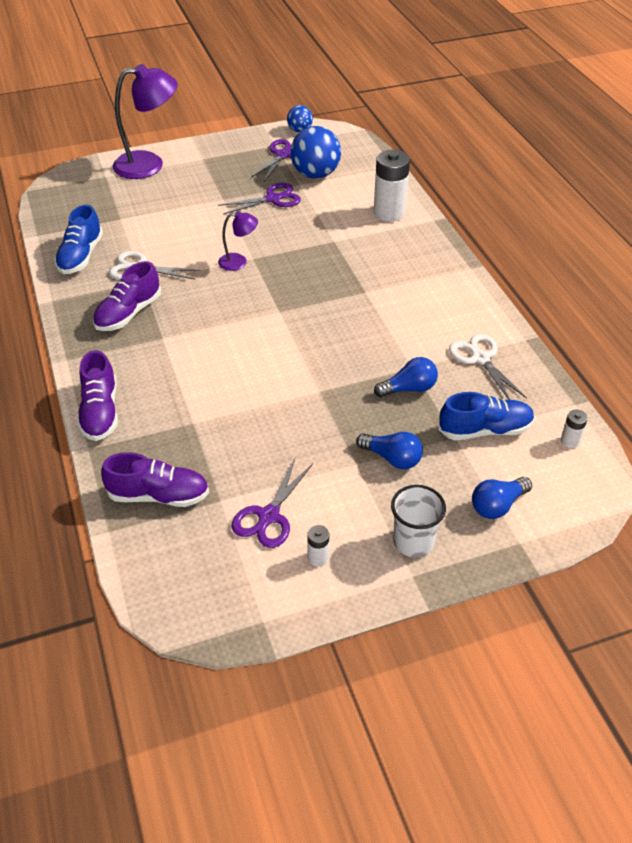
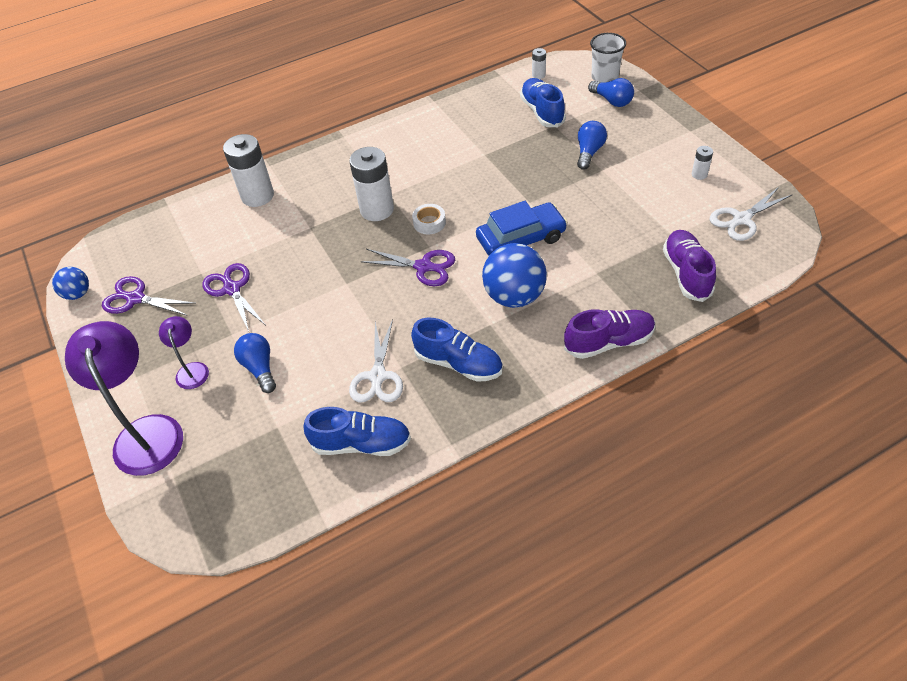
camera: 95 degrees left, 5 degrees up
(128, 313) = (458, 363): purple shoe -> blue shoe
(239, 262) = (354, 293): purple lamp -> purple lamp (192, 369)
(264, 375) = (521, 239): none -> blue car
(269, 516) = (675, 206): purple scissors -> purple scissors (423, 267)
(313, 314) = (429, 222): none -> white tape
(315, 174) = (181, 262): blue ball -> blue ball (514, 296)
(344, 282) = (377, 210): none -> white battery
(409, 389) = (510, 153): blue light bulb -> blue light bulb (260, 368)
(413, 542) = (662, 133): white cup -> white cup (604, 77)
(480, 359) = (463, 120): white scissors -> white scissors (741, 219)

